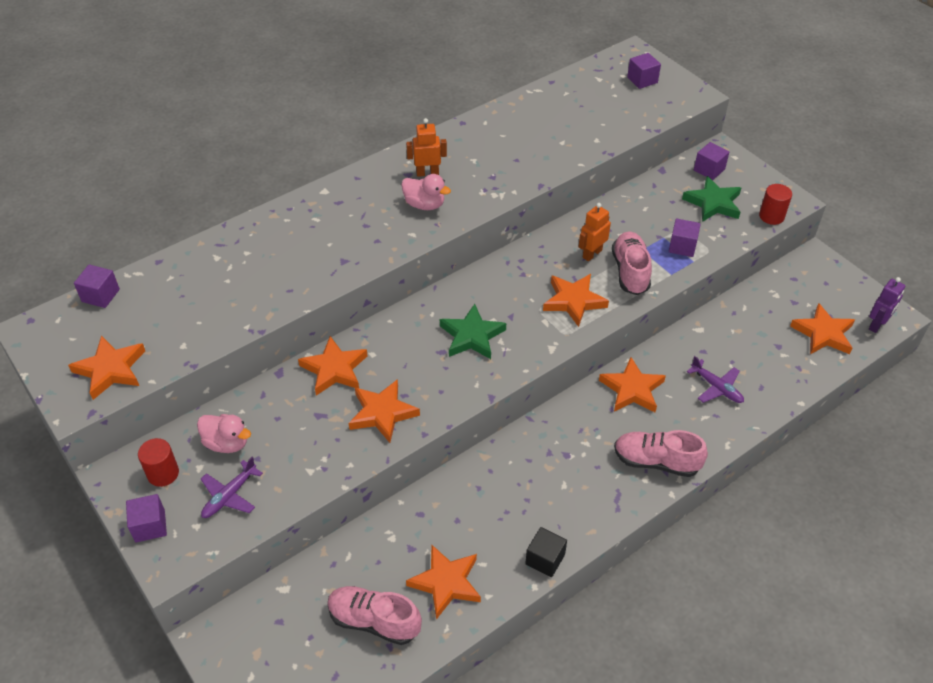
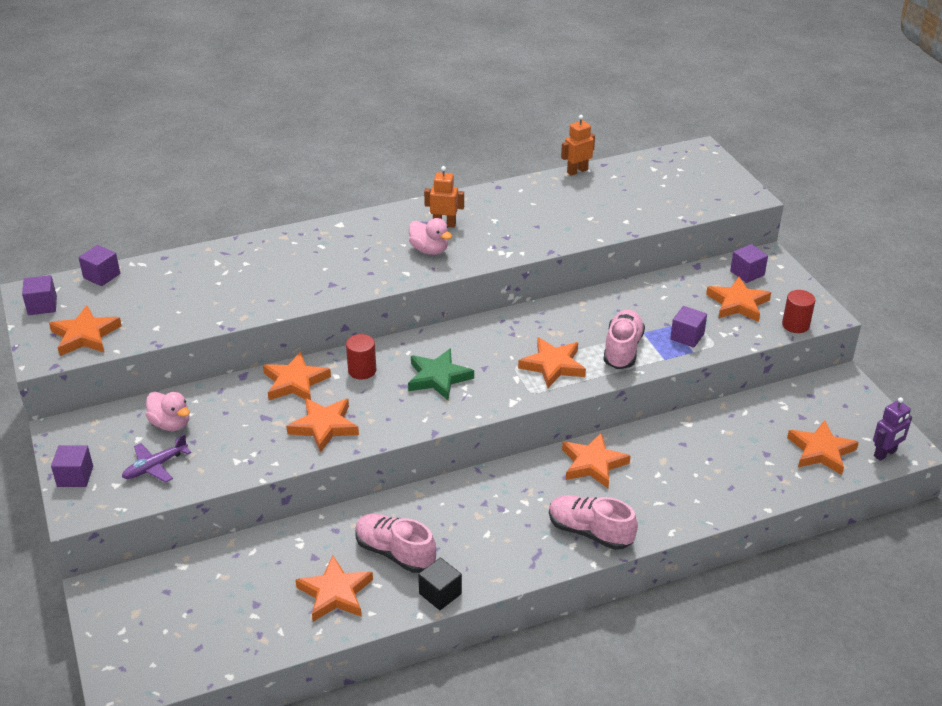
camera: 15 degrees right, 10 degrees down
(163, 473) = (104, 437): red cylinder -> red cylinder (362, 370)
(374, 621) = (253, 610): pink shoe -> pink shoe (395, 553)
(592, 254) = (590, 328): orange robot -> orange robot (577, 171)
(642, 80) = (698, 176): purple cube -> purple cube (42, 306)
(713, 203) = (738, 303): green star -> orange star
(716, 387) = (682, 478): purple plane -> none

